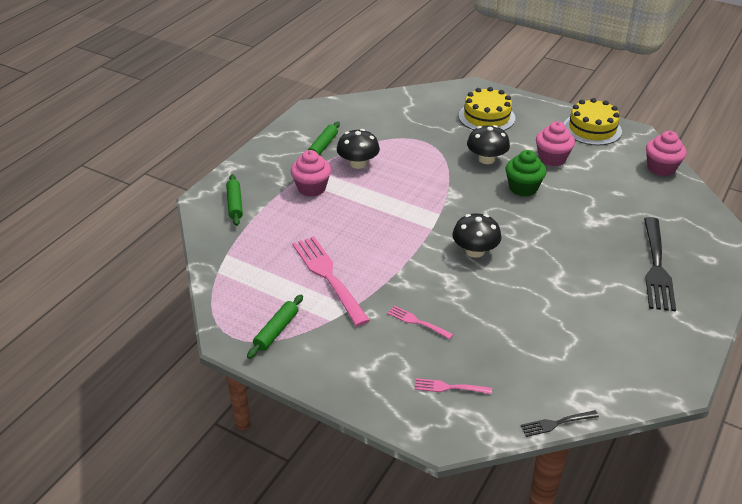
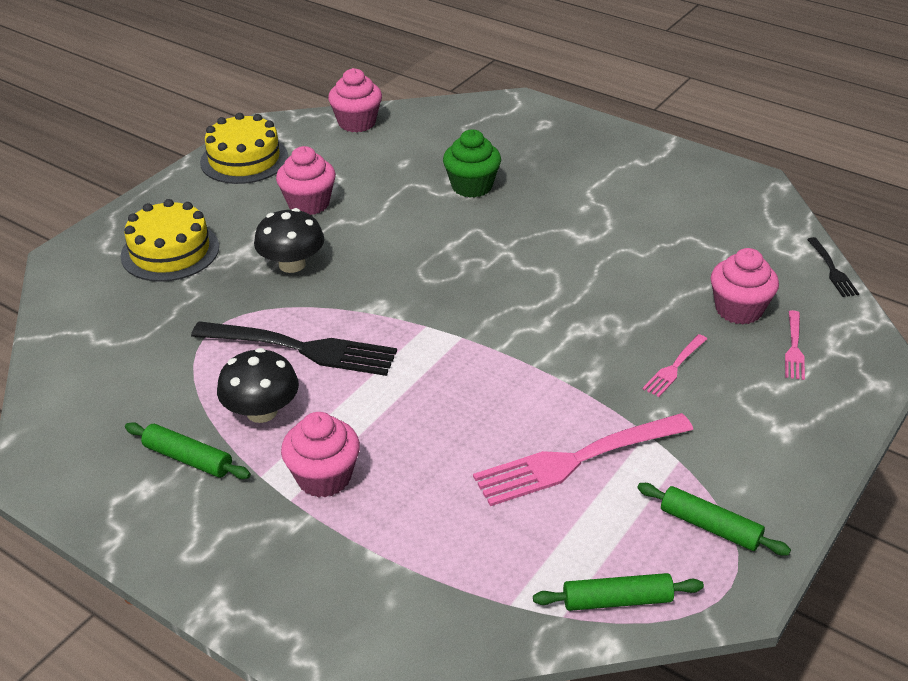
camera: 85 degrees left, 0 degrees up
(235, 204) = (353, 596): green rolling pin -> green rolling pin (617, 600)
(475, 251) = (520, 299): black mushroom -> none
(488, 360) = (738, 309): none -> pink cupcake
(523, 188) = (376, 238): green cupcake -> green cupcake (472, 186)
(656, 266) = (557, 160): black fork -> black fork (300, 349)

